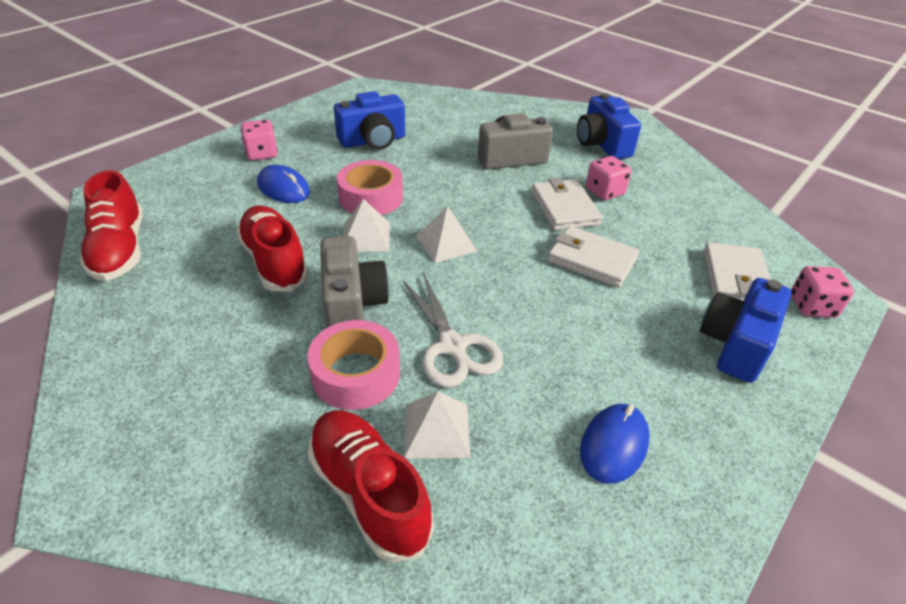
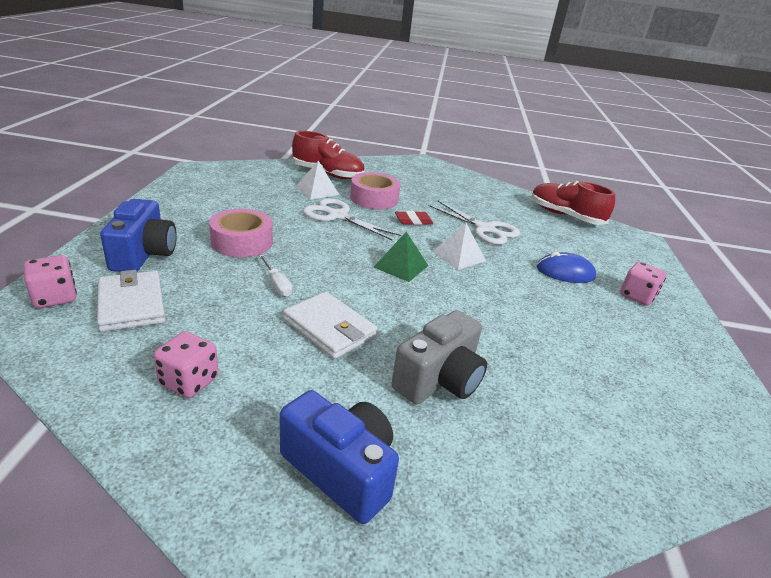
camera: 145 degrees right, 10 degrees down
(274, 262) = (485, 229): red shoe -> white scissors
(352, 304) = (413, 221): grey camera -> red eraser
(371, 197) = (499, 284): pink tape -> pink tape (242, 242)
(373, 141) = (593, 347): blue camera -> none
(446, 243) = (401, 266): white pyramid -> green pyramid
(591, 260) = (277, 284): white wallet -> white screwdriver
(604, 192) = (296, 367): pink dice -> pink dice (189, 381)
(614, 445) = (226, 200): blue mouse -> none

